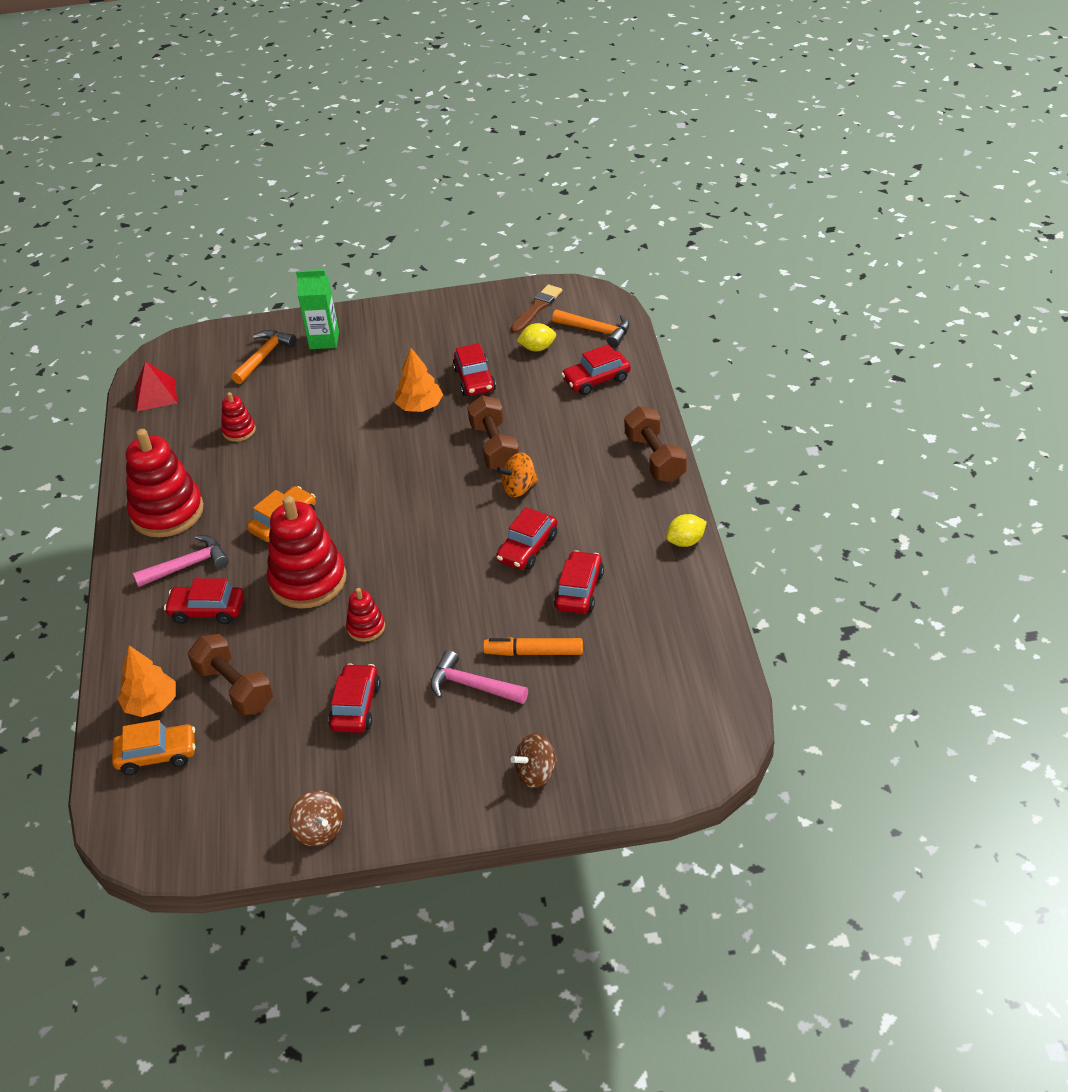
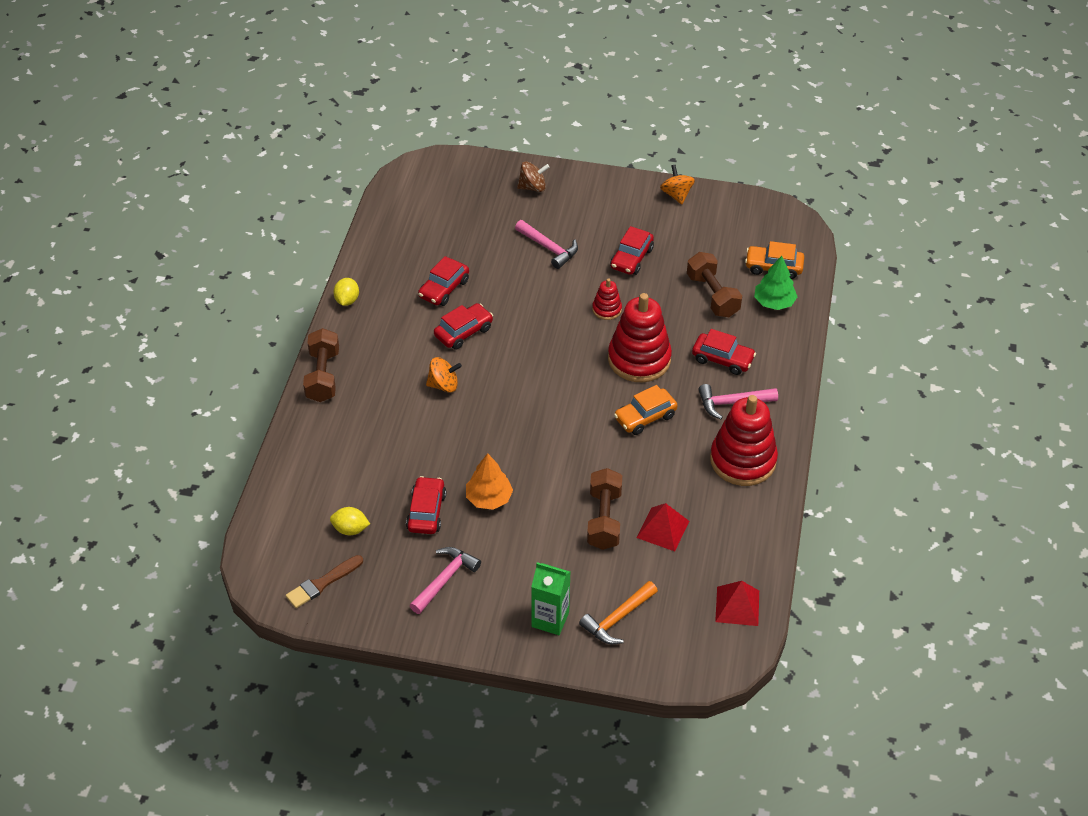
camera: 165 degrees left, 5 degrees up
(151, 704) = (774, 302): orange tree -> green tree
(239, 431) = (663, 529): red stacking toy -> red pyramid
(319, 831) = (676, 195): brown spinning top -> orange spinning top
(430, 340) = (445, 579): none -> pink hammer
(494, 447) = (444, 431): brown dumbbell -> brown dumbbell (604, 519)
(534, 652) = (498, 257): orange marker -> none
(596, 380) = (320, 472): red car -> none
(597, 331) = (284, 530): orange hammer -> none
(686, 541) = (347, 300): yellow lemon -> yellow lemon turned 75 degrees counterclockwise

